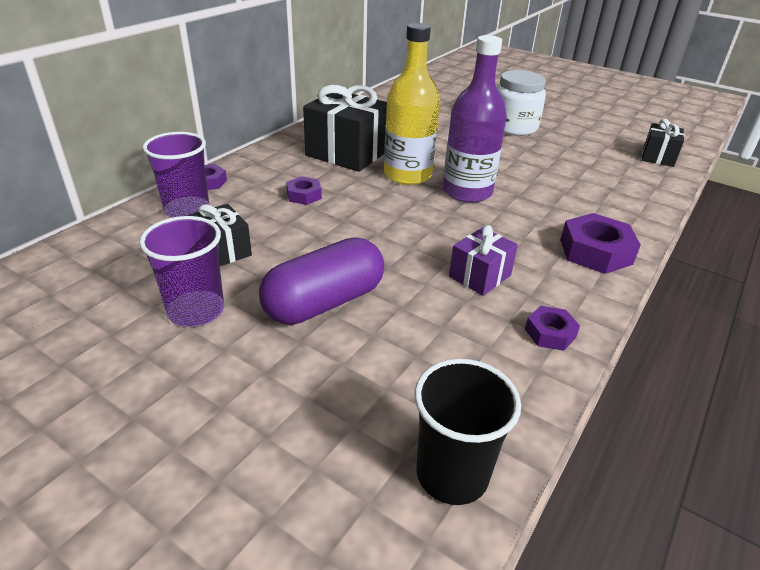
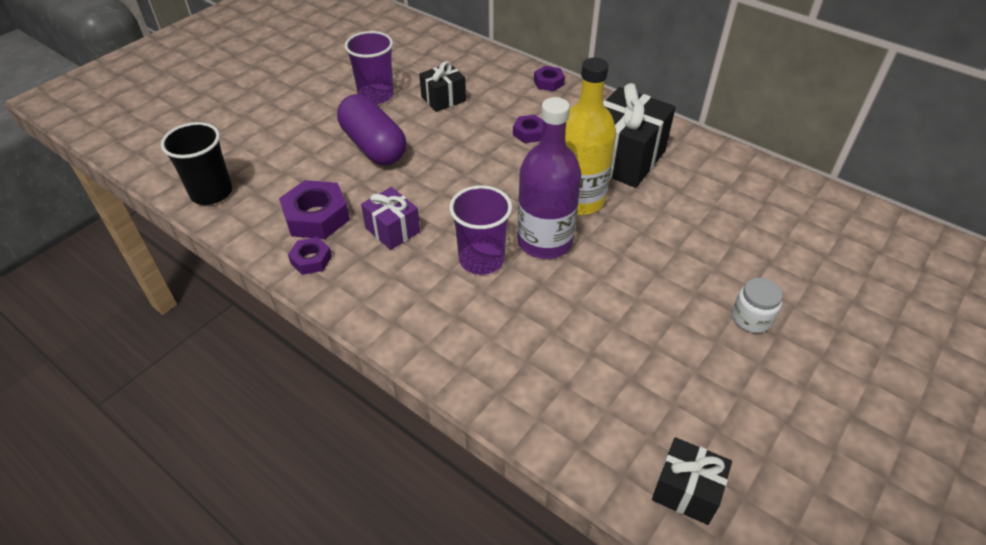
camera: 95 degrees right, 10 degrees up
(187, 210) = (502, 78): purple cup -> purple cup (481, 260)
(513, 127) = (751, 318): white jar -> white jar, size x0.56
(595, 252) = (421, 323): purple nut -> purple nut (316, 217)

